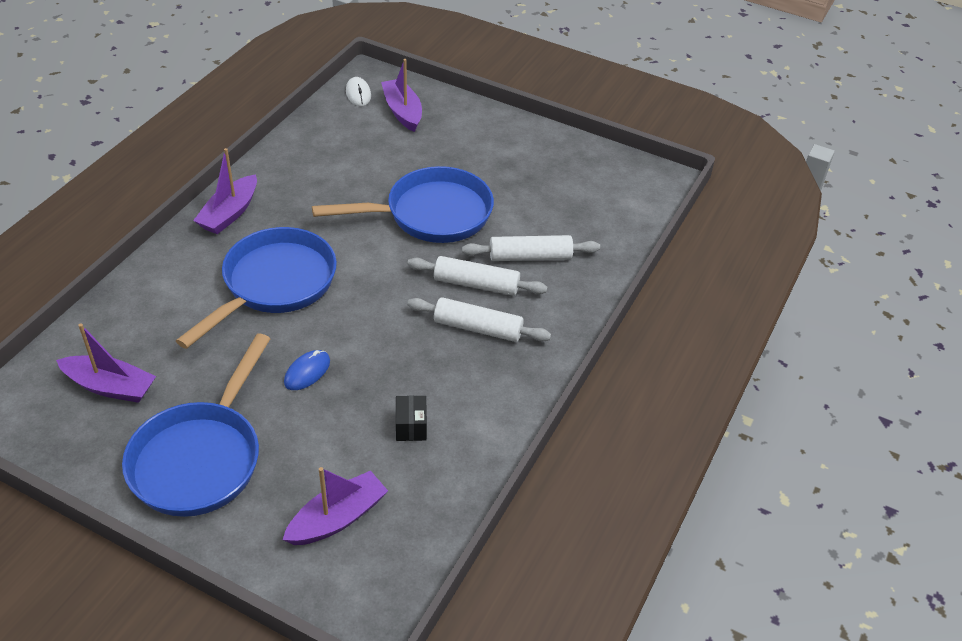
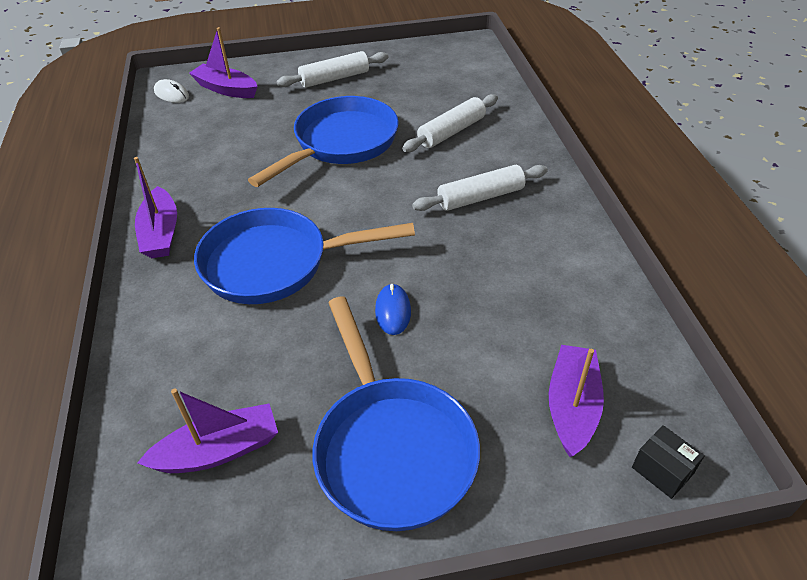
camera: 35 degrees left, 0 degrees up
(274, 285) = (275, 263): blue pan -> blue pan turned 90 degrees counterclockwise
(411, 426) = (529, 295): black box -> black box (662, 470)
(476, 284) = (439, 170): white rolling pin -> white rolling pin (334, 78)

